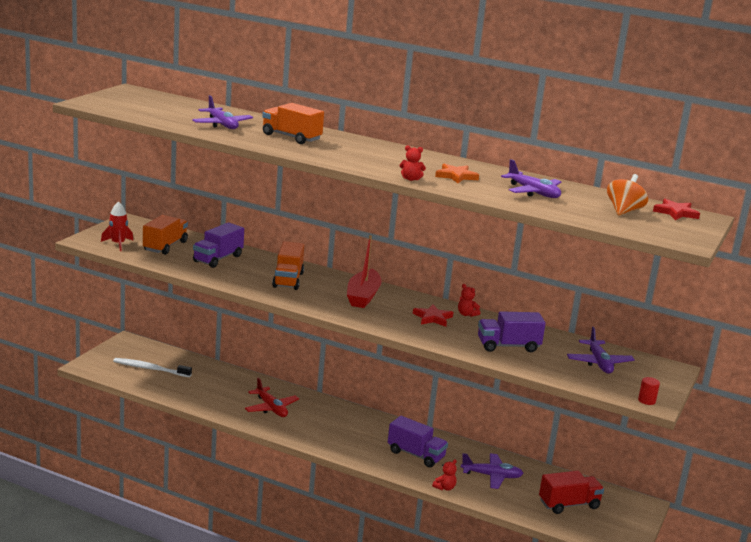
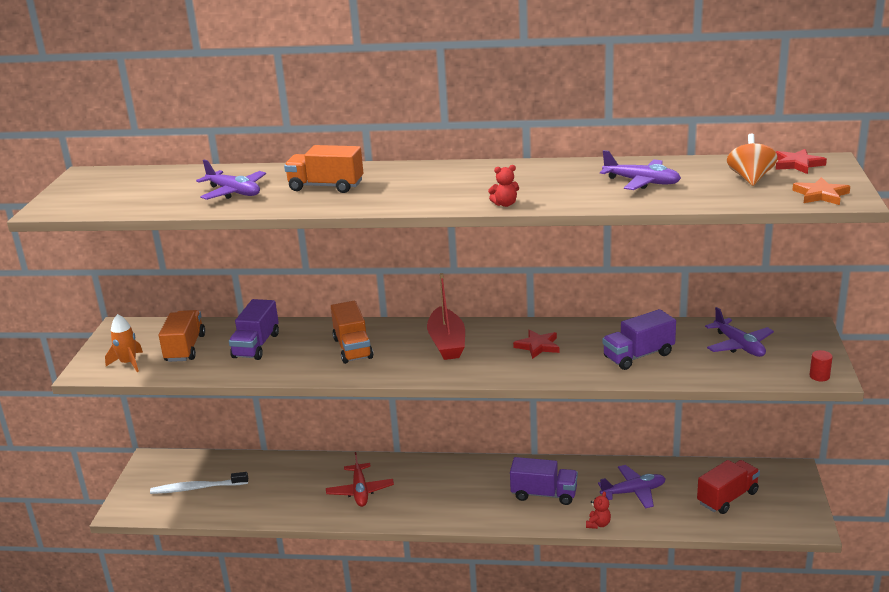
camera: 15 degrees left, 5 degrees up
(118, 244) = (128, 363): red rocket -> orange rocket
(271, 408) = (360, 491): red plane -> red plane turned 45 degrees clockwise
(456, 176) = (546, 185): orange star -> orange star (820, 195)
(466, 314) = (567, 330): red teddy bear -> none

